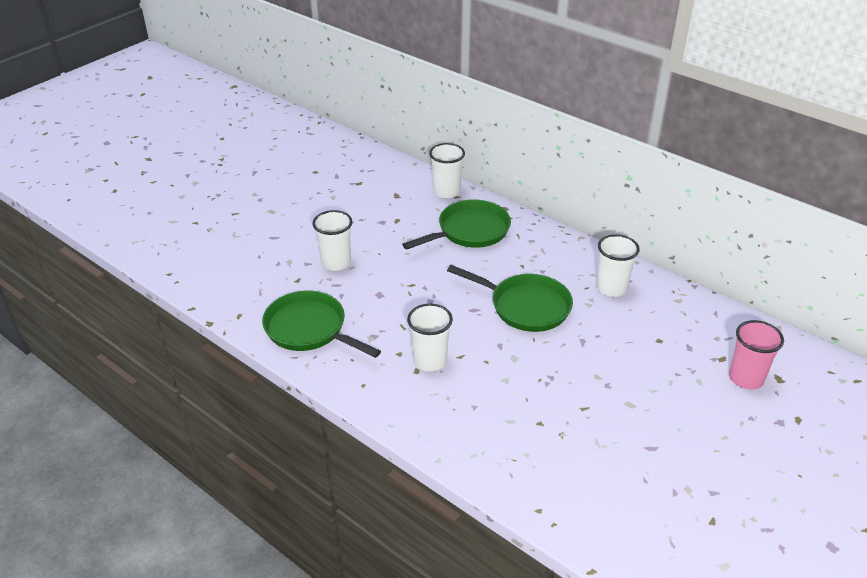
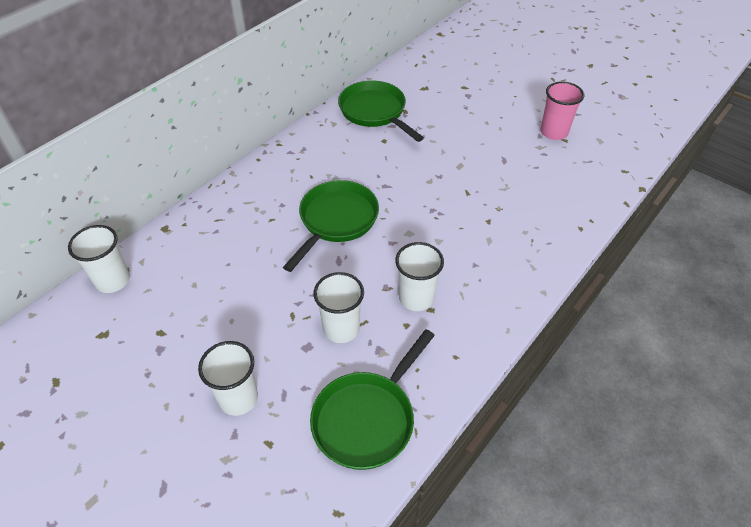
camera: 90 degrees left, 10 degrees up
(469, 231) = (201, 260): green pan -> green pan (375, 112)
(611, 288) = (313, 160): white cup -> white cup (341, 329)
(746, 378) = (425, 103): pink cup -> pink cup (554, 132)

